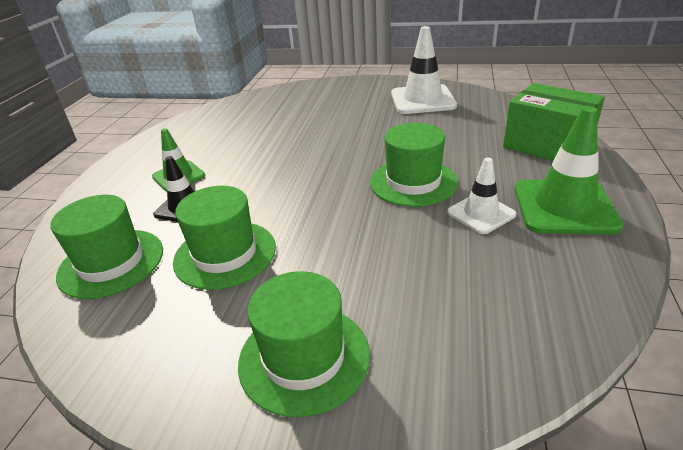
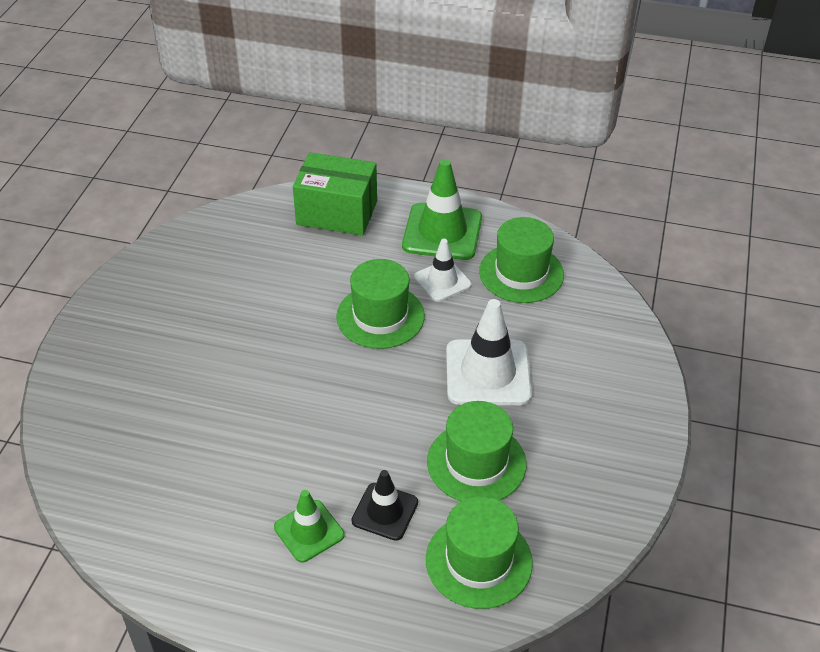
camera: 90 degrees left, 10 degrees up
(304, 357) = (599, 402): green hat -> green hat (521, 273)
(422, 100) = (182, 281): white traffic cone -> white traffic cone (488, 373)
(547, 145) = (337, 213): green box -> green box turned 60 degrees clockwise

